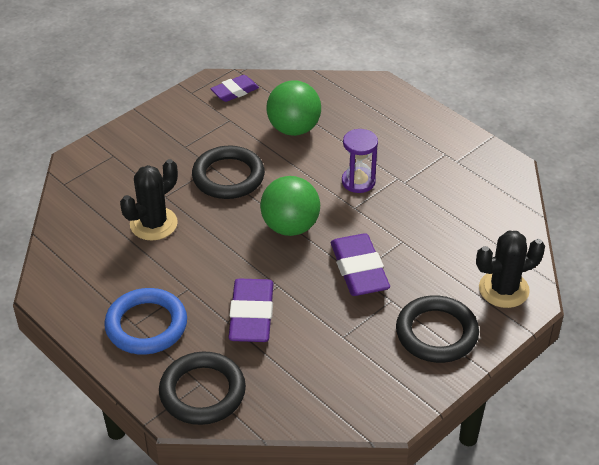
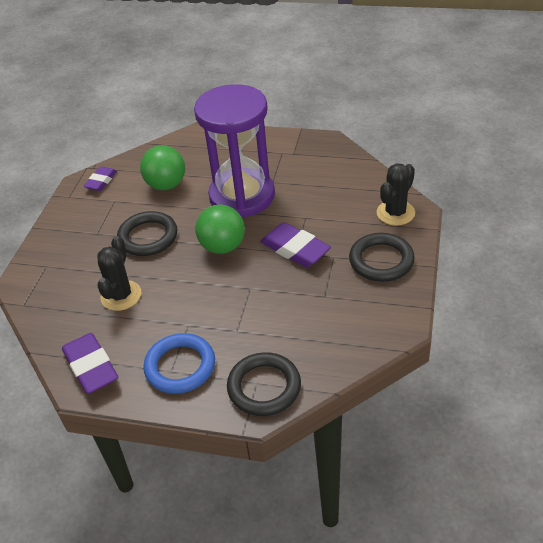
camera: 30 degrees left, 0 degrees up
(251, 315) = (250, 317): purple eraser -> purple eraser (91, 367)
(358, 181) = (242, 196): purple hourglass -> purple hourglass, size x2.45

